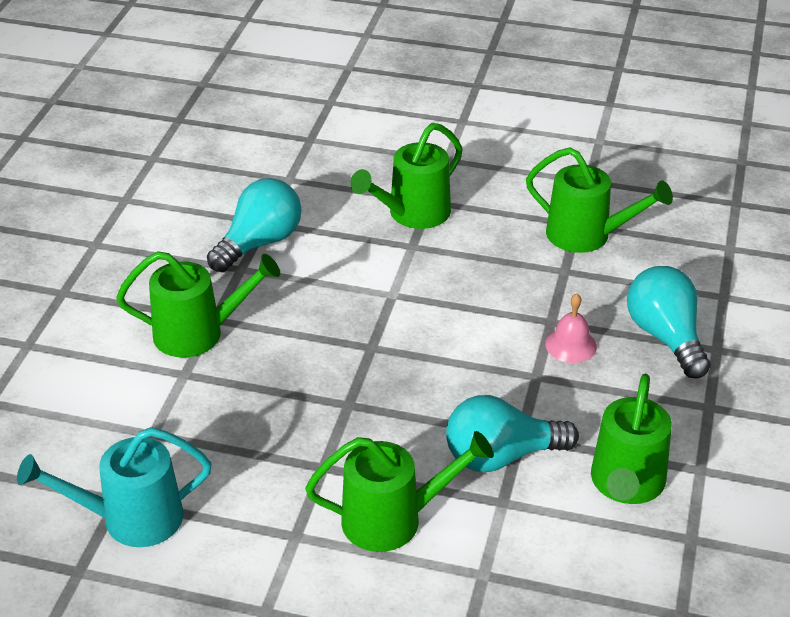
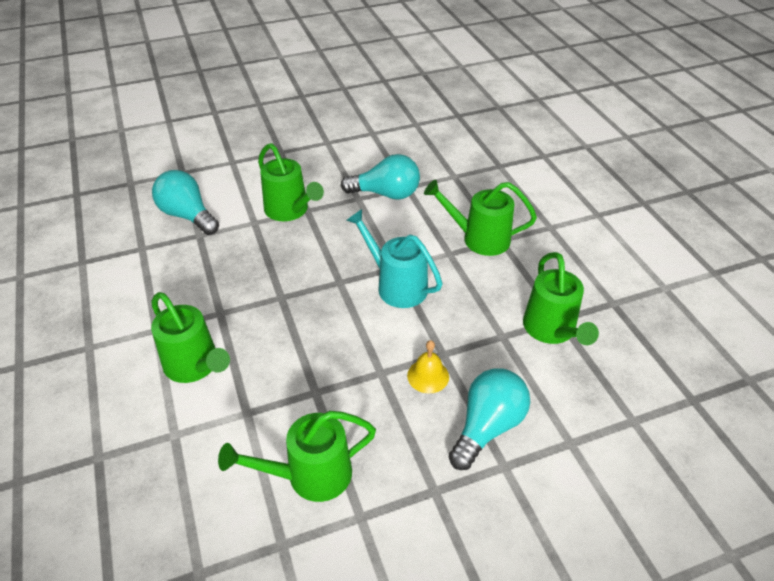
camera: 55 degrees right, 5 degrees up
(130, 519) = (129, 260): turquoise watering can -> turquoise watering can (396, 285)
(501, 456) = (288, 391): turquoise light bulb -> turquoise light bulb (188, 215)
(571, 345) = (428, 376): pink bell -> yellow bell

